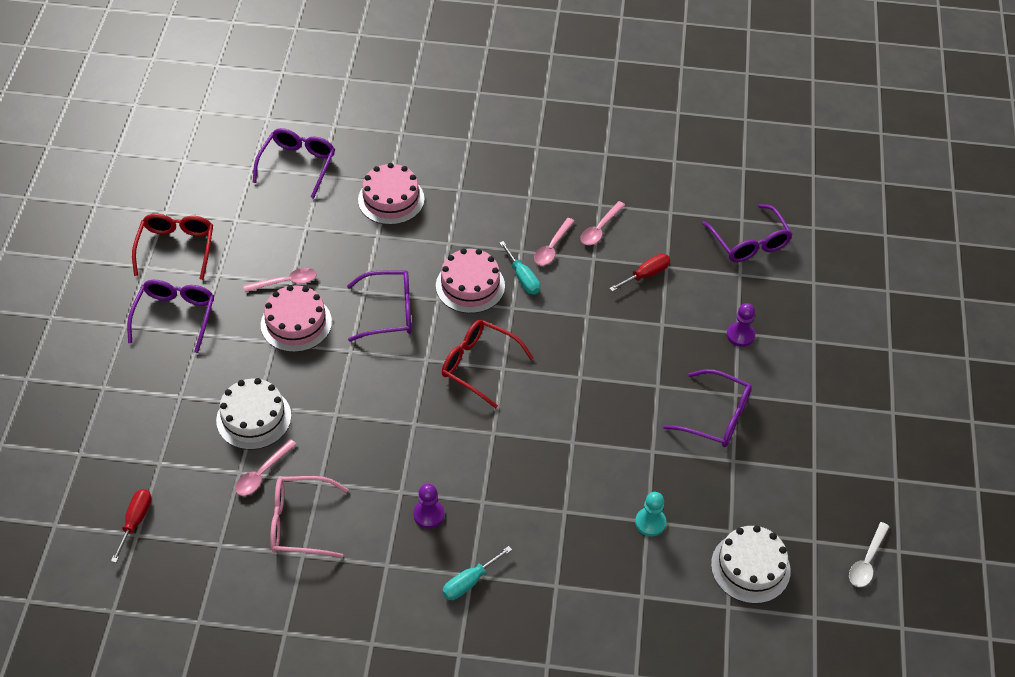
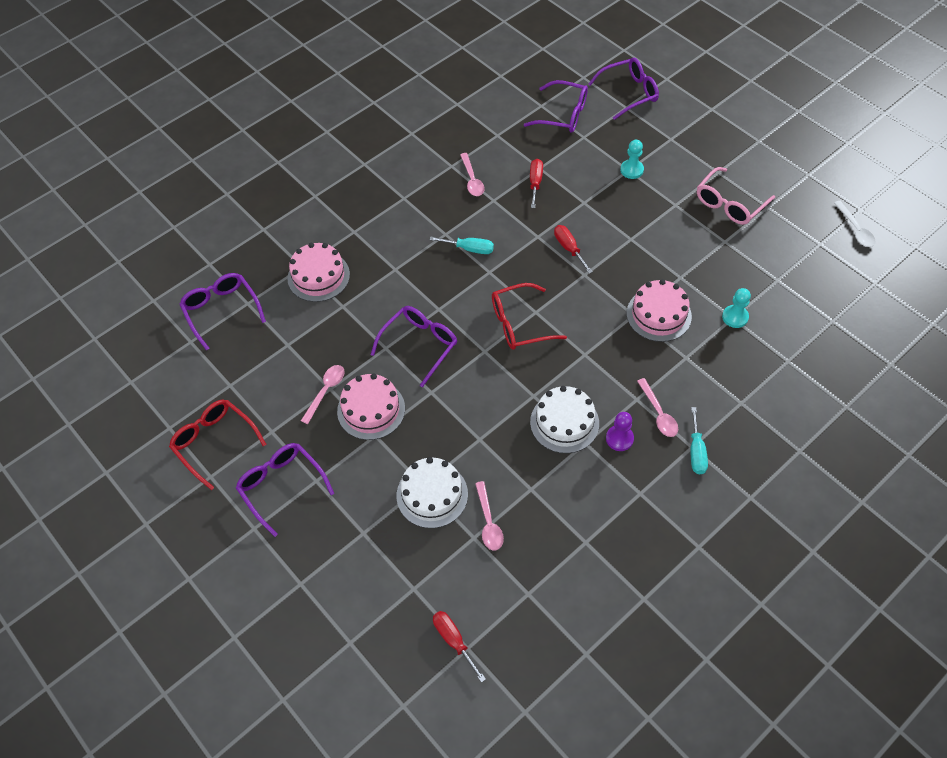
camera: 45 degrees left, 5 degrees up
(299, 523) = (555, 526): pink glasses -> pink glasses (729, 204)
(470, 285) = (445, 282): pink cake -> pink cake (658, 314)
(552, 247) = (460, 215): pink spoon -> pink spoon (658, 413)
(597, 347) = (569, 248): none -> red screwdriver
(716, 417) = (683, 226): purple glasses -> purple glasses (629, 93)
(740, 335) = (631, 170): purple pawn -> turquoise pawn
(750, 567) = (812, 289): white cake -> white cake (564, 422)

